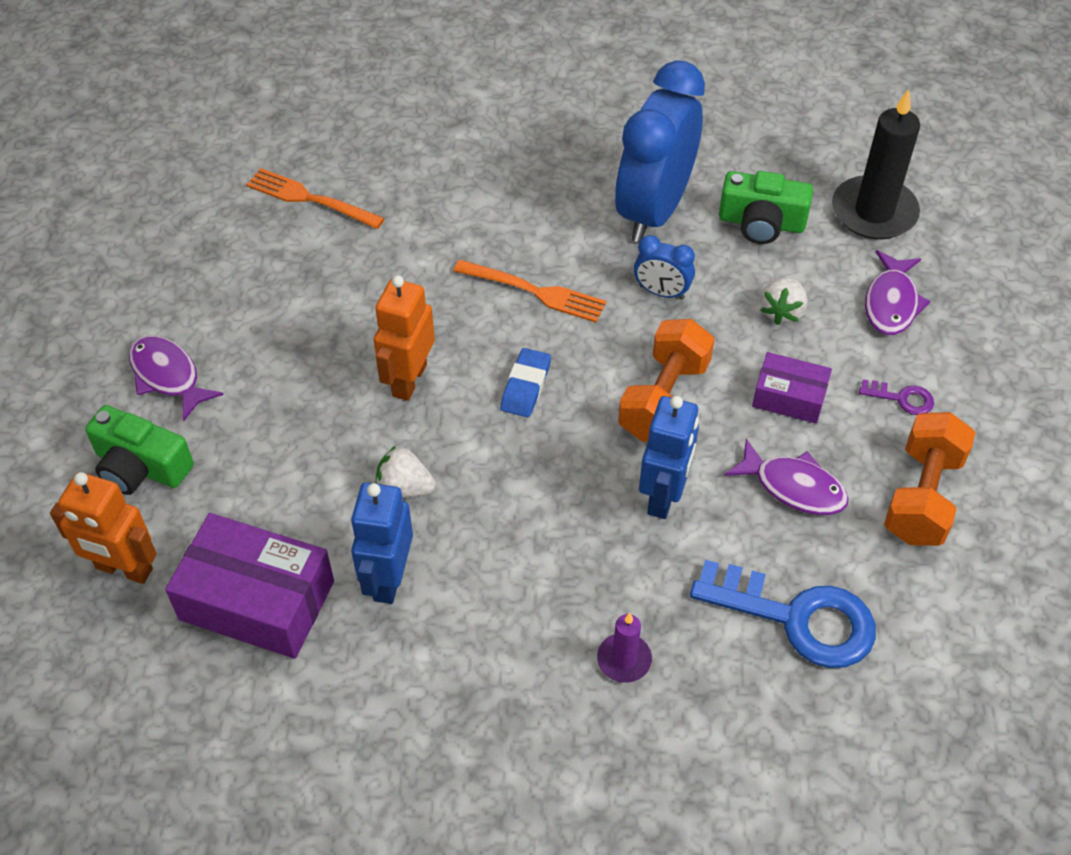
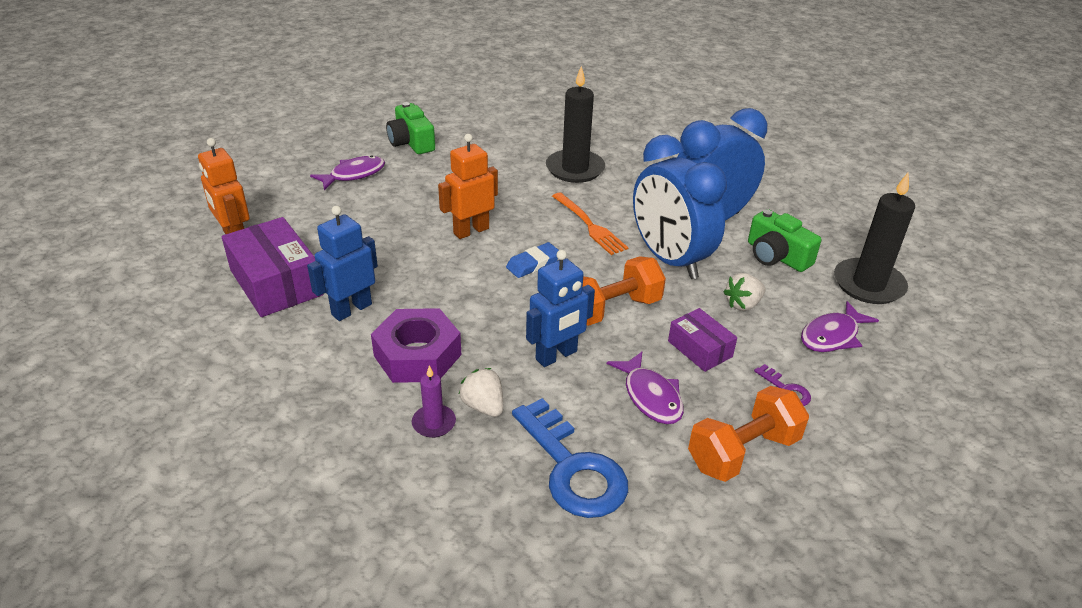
camera: 35 degrees right, 15 degrees down
(141, 467) = (295, 202): green camera -> green camera (411, 142)
(168, 376) = (354, 175): purple fish -> purple fish turned 60 degrees clockwise
(310, 199) = (511, 138): orange fork -> none
(404, 488) = (410, 275): white strawberry -> white strawberry (483, 406)
(437, 210) = (575, 169): none -> black candle
(524, 590) = (417, 355): none -> purple nut
(661, 292) = (669, 259): blue clock -> blue clock, size x2.28

